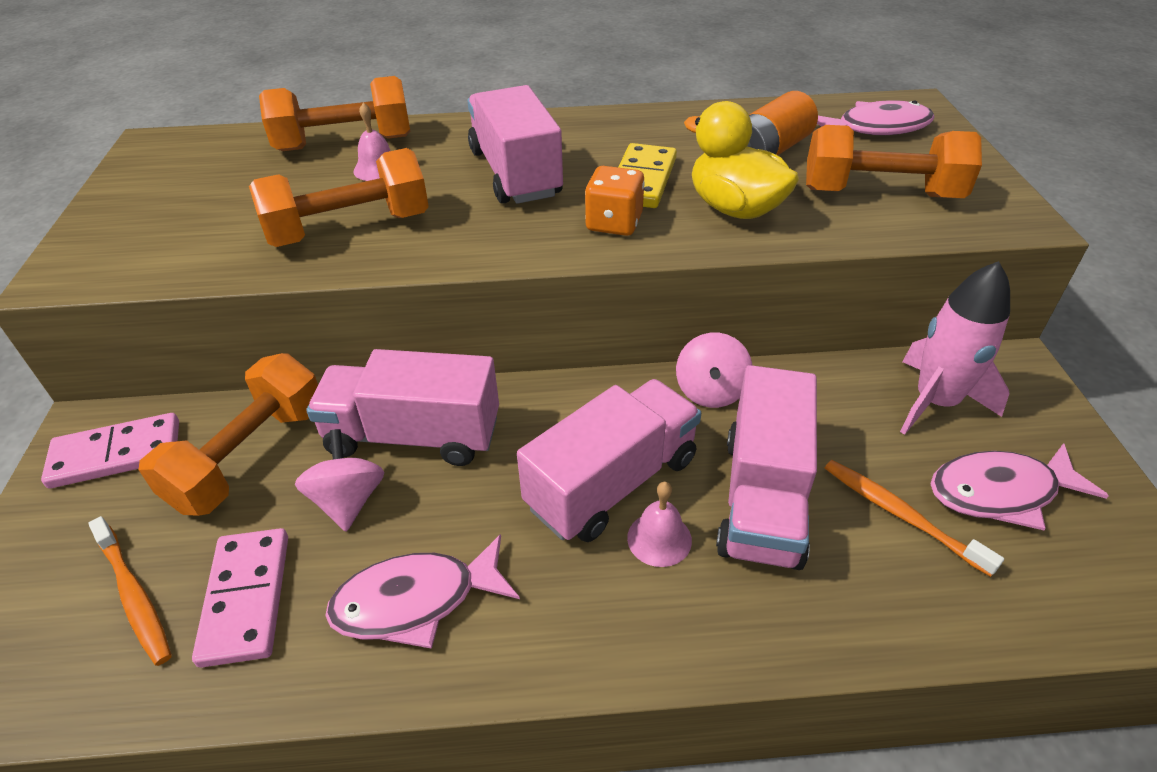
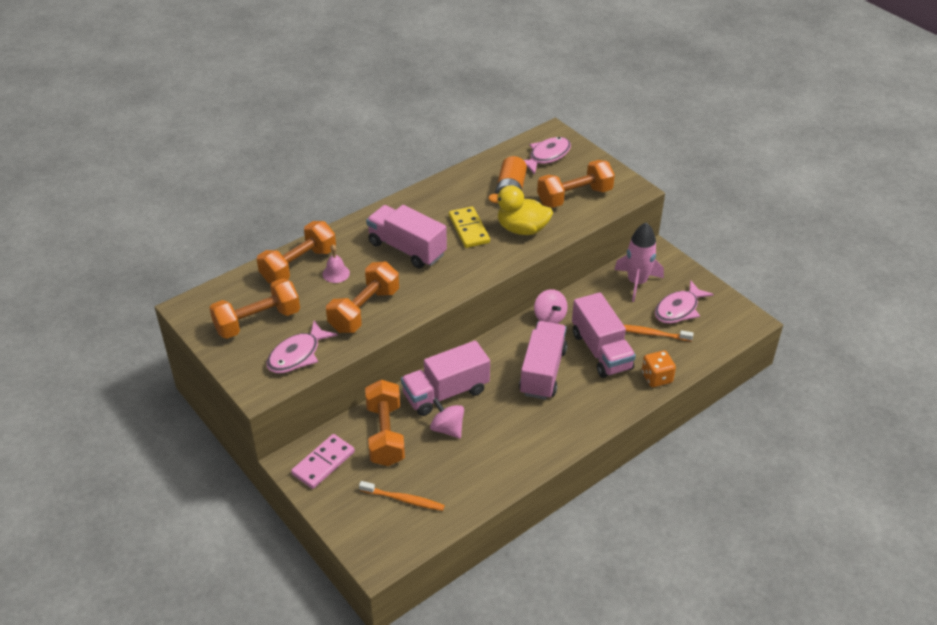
camera: 35 degrees left, 0 degrees up
(199, 188) = (257, 321): none -> orange dumbbell
(246, 598) = (447, 478): pink domino -> none
(416, 601) = (511, 446): pink fish -> pink fish (297, 355)
(614, 223) = (478, 258): orange dice -> orange dice (656, 377)
(659, 539) = (576, 383): pink bell -> none

